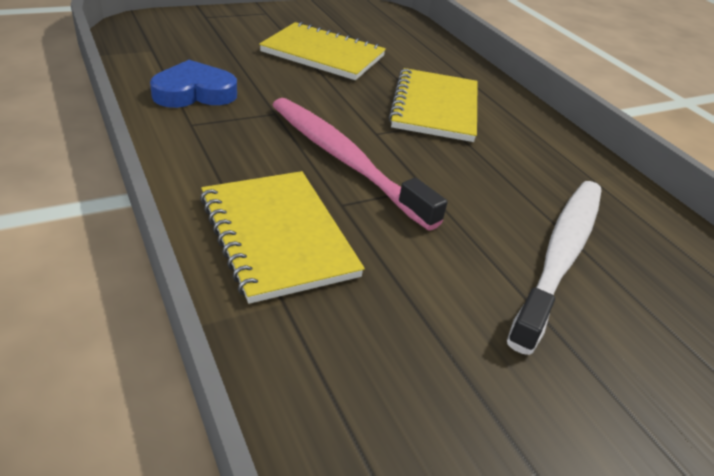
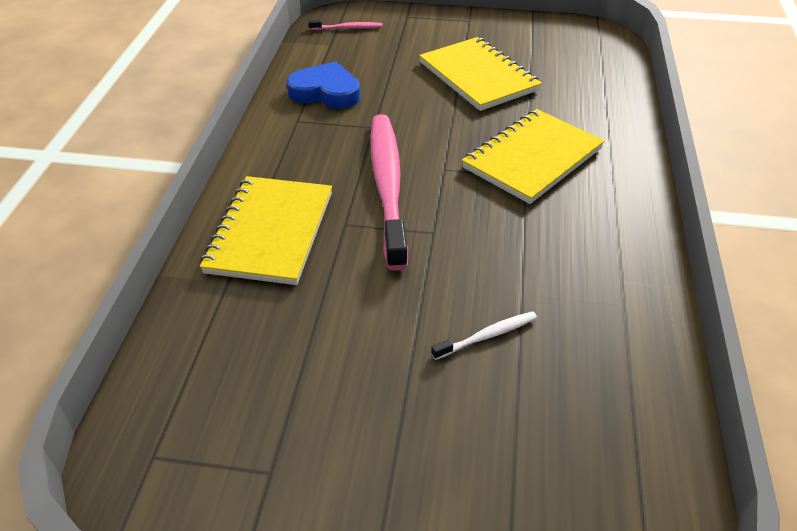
camera: 40 degrees right, 5 degrees up
(156, 33) = (347, 28): none -> pink toothbrush
(560, 256) = (487, 336): white toothbrush -> white toothbrush, size x0.42

